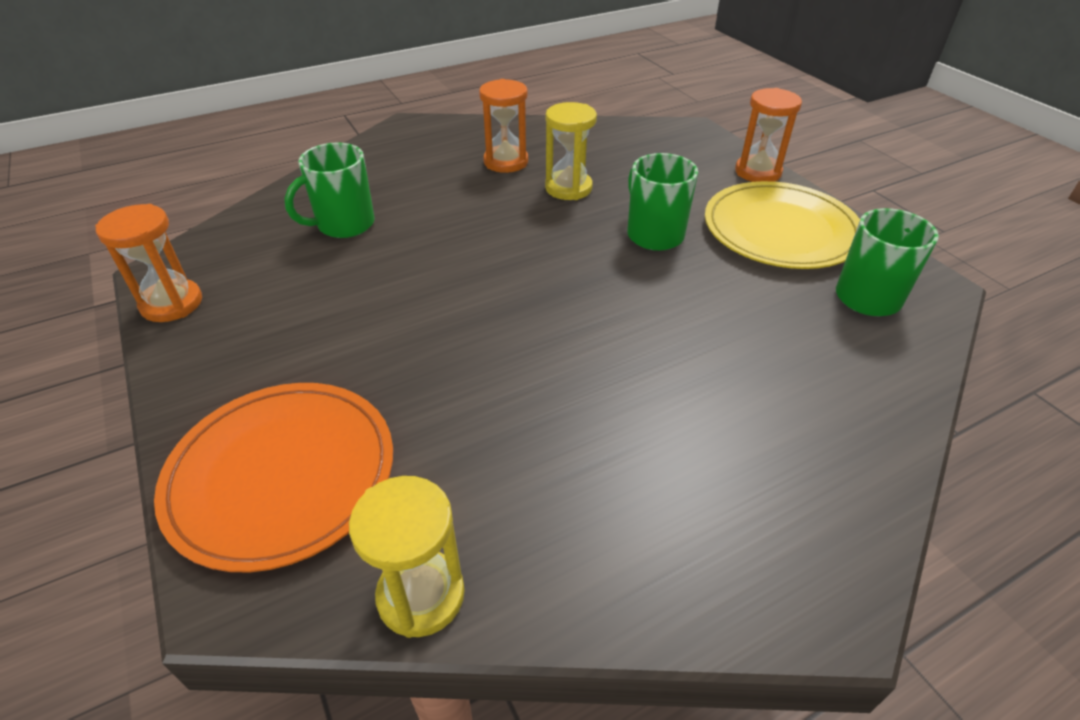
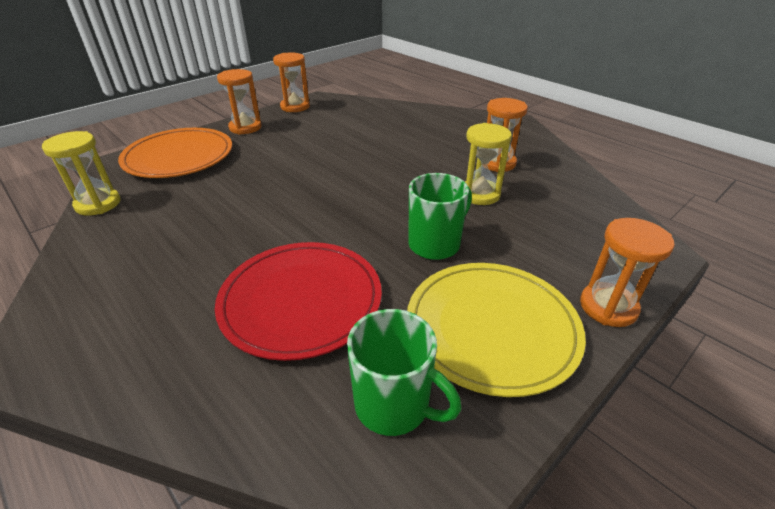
camera: 75 degrees right, 5 degrees down
(214, 375) = (245, 127): none -> orange hourglass
(344, 225) = (380, 128): green mug -> none
(736, 339) = (301, 301): none -> red plate

